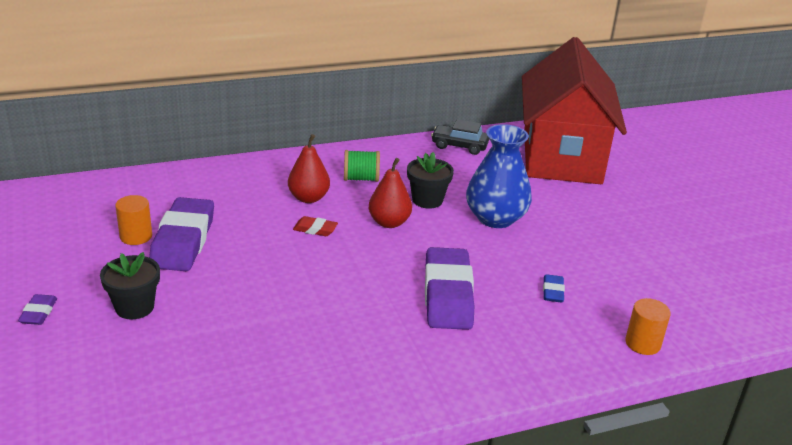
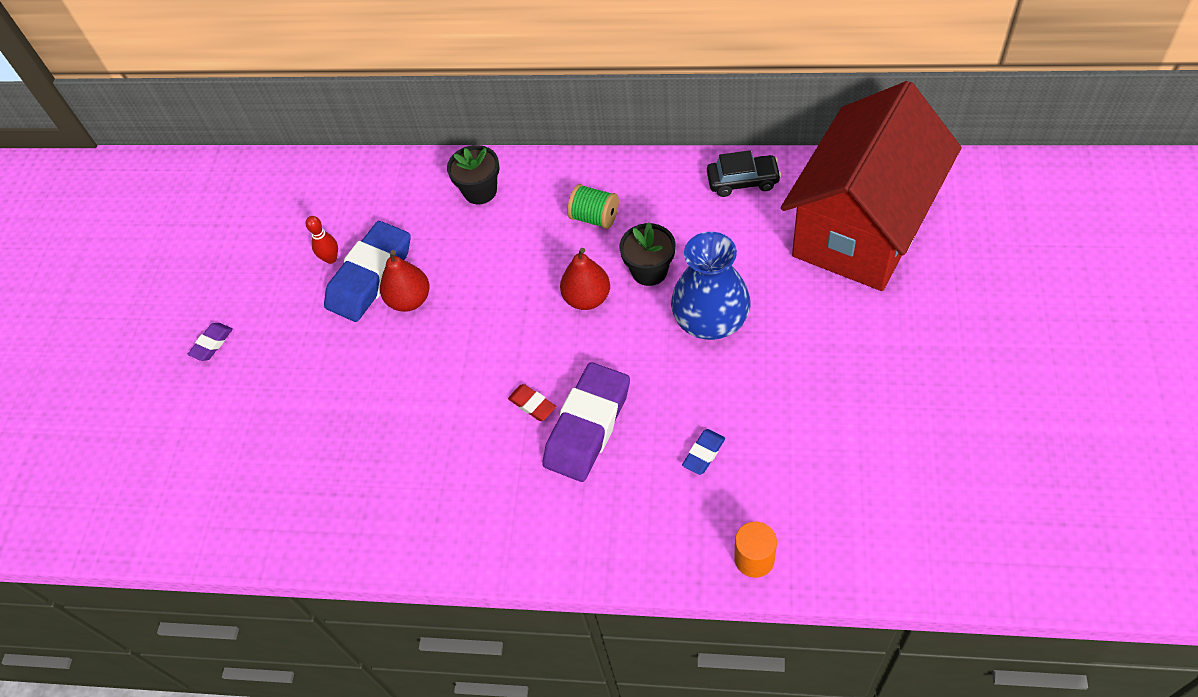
camera: 35 degrees right, 25 degrees up
(134, 307) = (291, 359): black flower pot -> black flower pot (480, 191)
(136, 236) = (331, 258): orange cylinder -> red bowling pin
(183, 241) = (370, 276): purple eraser -> blue eraser
(308, 198) = (522, 238): red pear -> red pear (409, 300)
(315, 229) = (504, 290): red eraser -> red eraser (532, 405)
(459, 146) = (743, 181): black car -> black car turned 135 degrees clockwise

